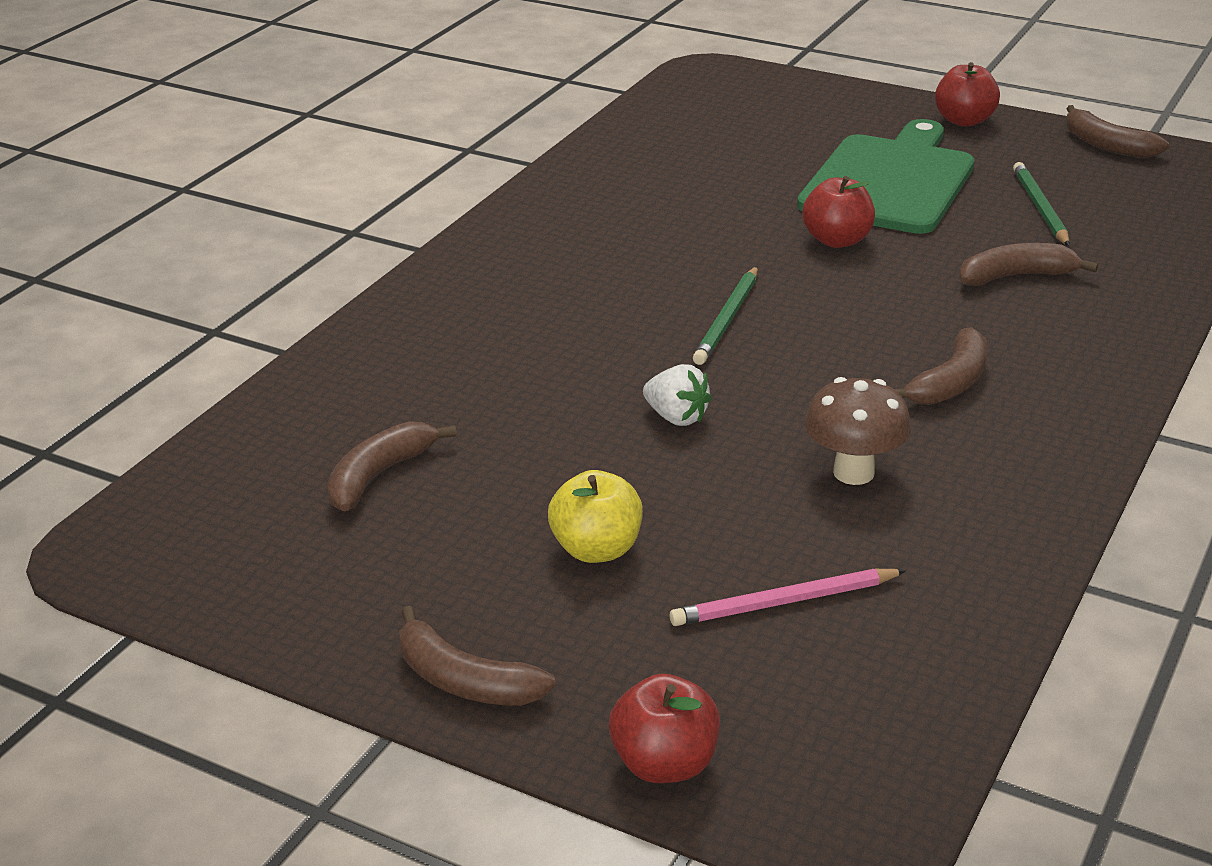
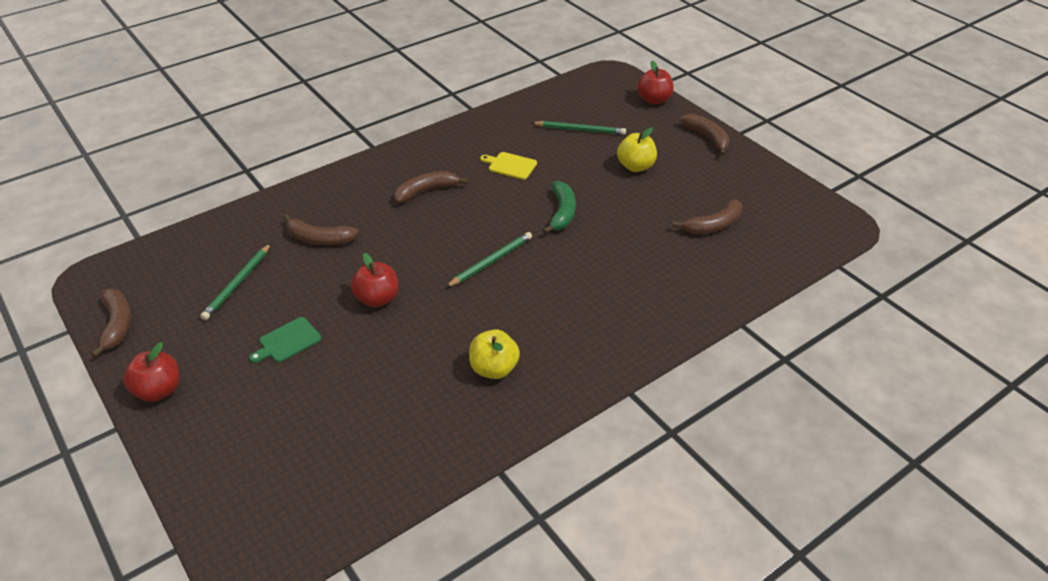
camera: 155 degrees left, 10 degrees up
(610, 221) = (494, 369): none -> yellow apple
(676, 417) = (562, 213): white strawberry -> green banana
(784, 602) = (580, 130): pink pencil -> green pencil
(853, 473) = (510, 165): brown mushroom -> yellow cutting board
(890, 181) = (287, 341): green cutting board -> green cutting board, size x0.41

